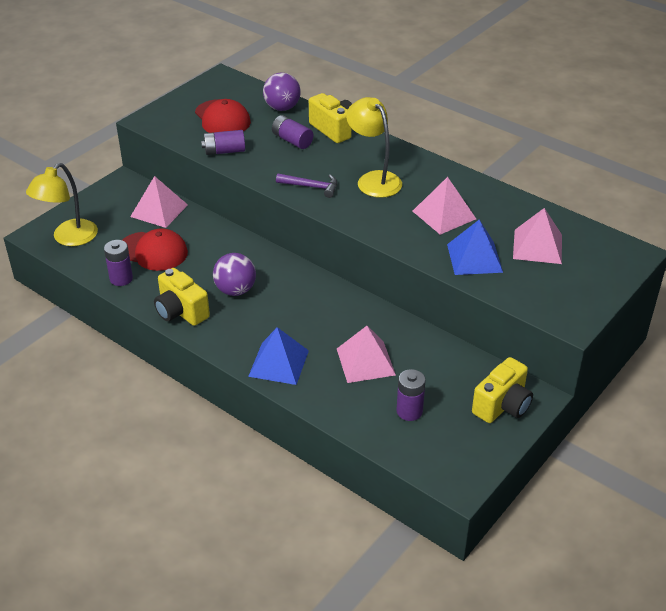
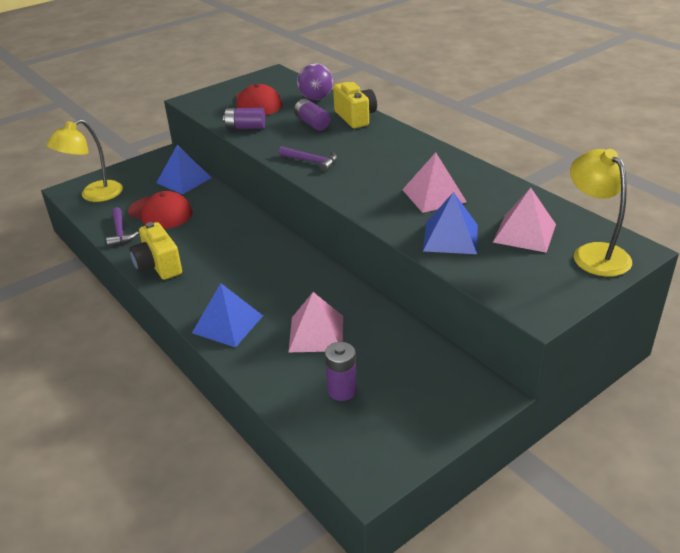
camera: 15 degrees right, 5 degrees down
(121, 279) = (120, 232): purple battery -> purple hammer
(159, 210) = (184, 180): pink pyramid -> blue pyramid
(235, 290) = (218, 253): purple ball -> none
(374, 179) = (375, 160): yellow lamp -> yellow lamp (594, 253)
(502, 405) = (448, 399): yellow camera -> none

